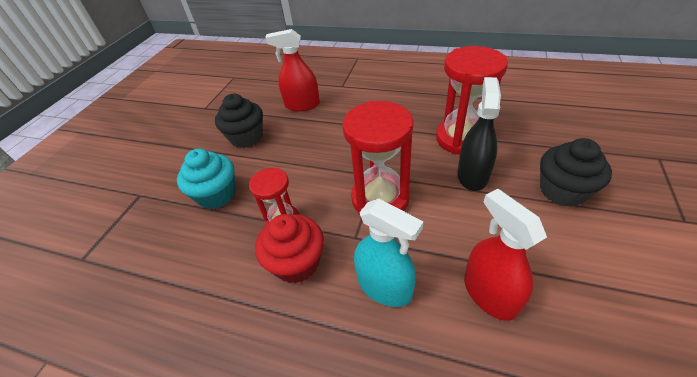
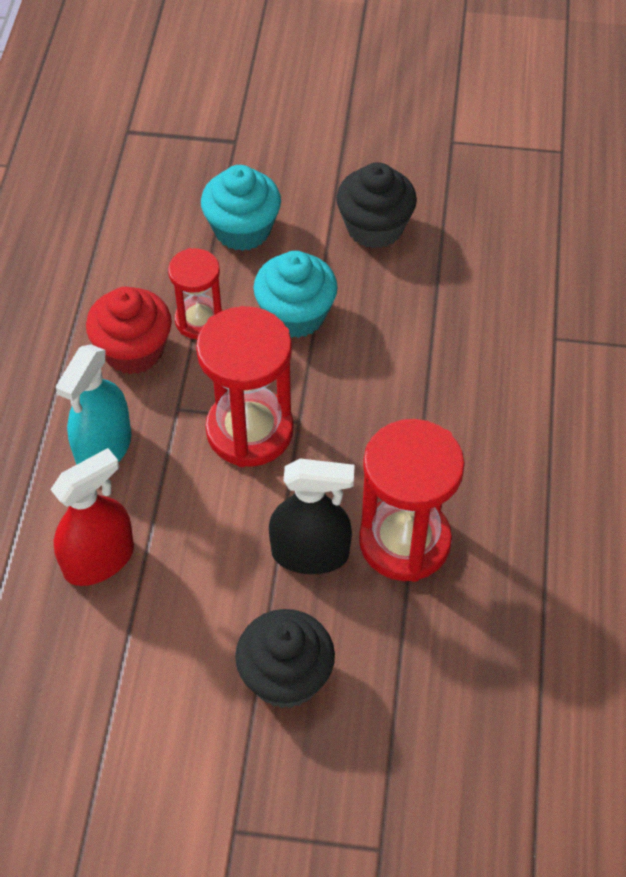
camera: 75 degrees right, 10 degrees up
(296, 173) = (295, 315): none -> turquoise cupcake
(302, 105) = (478, 285): red spray bottle -> none

